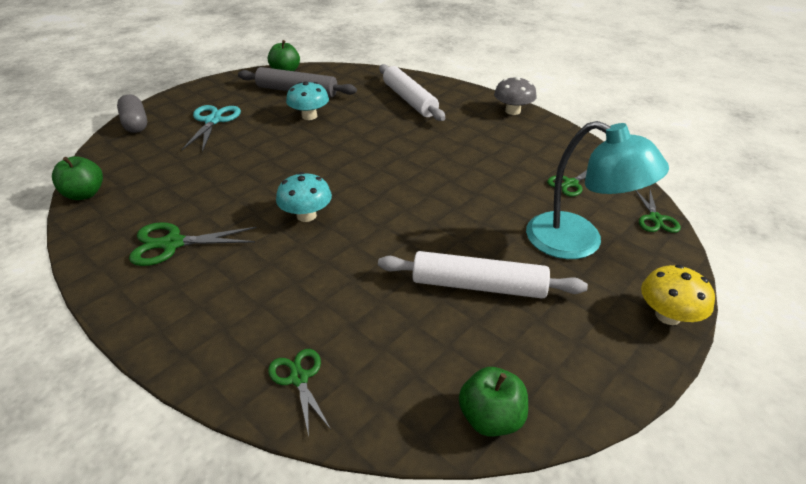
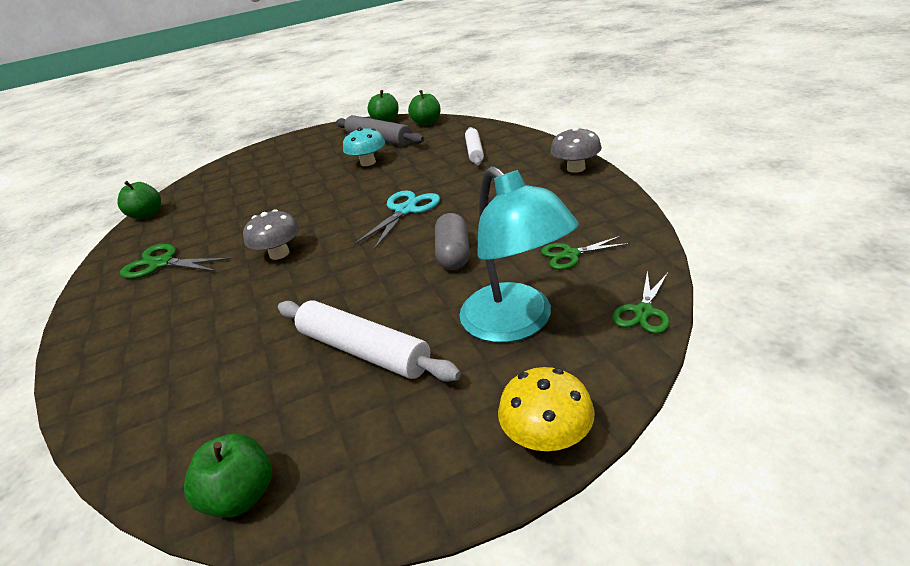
camera: 30 degrees right, 5 degrees down
(135, 124) = (232, 162): grey capsule -> grey capsule (453, 254)
(213, 121) = (288, 162): turquoise scissors -> turquoise scissors (405, 210)
(299, 378) = (132, 402): green scissors -> none
(306, 215) = (279, 254): turquoise mushroom -> grey mushroom
(333, 72) = (427, 123): none -> green apple
(409, 100) = (474, 151): white rolling pin -> white rolling pin, size x0.65

